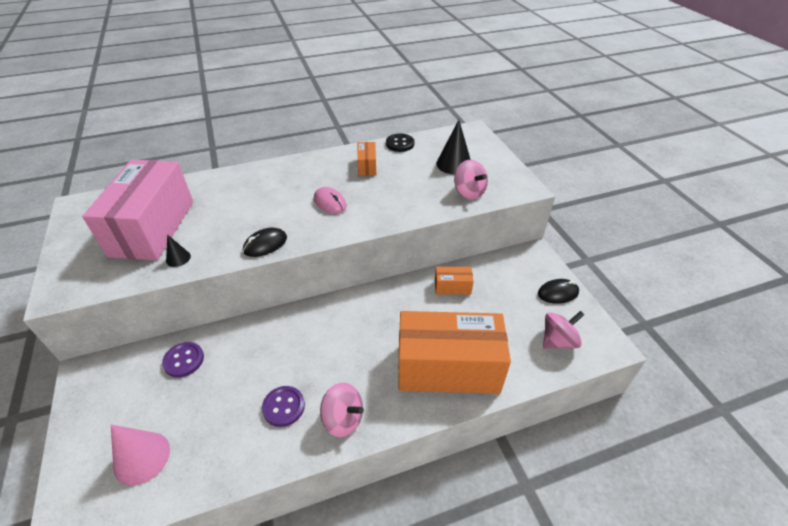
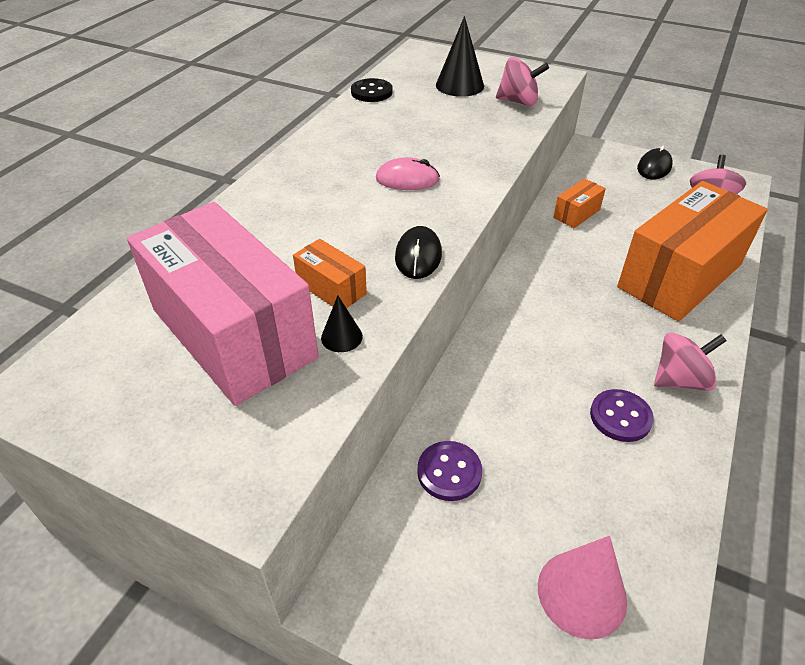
camera: 45 degrees left, 0 degrees up
(367, 166) = (378, 127): orange box -> orange box (331, 288)

